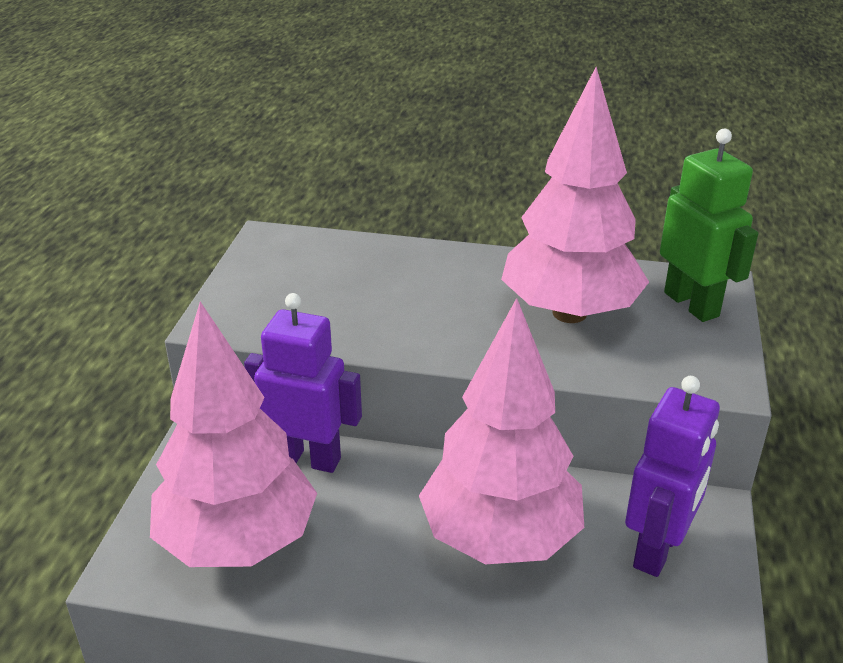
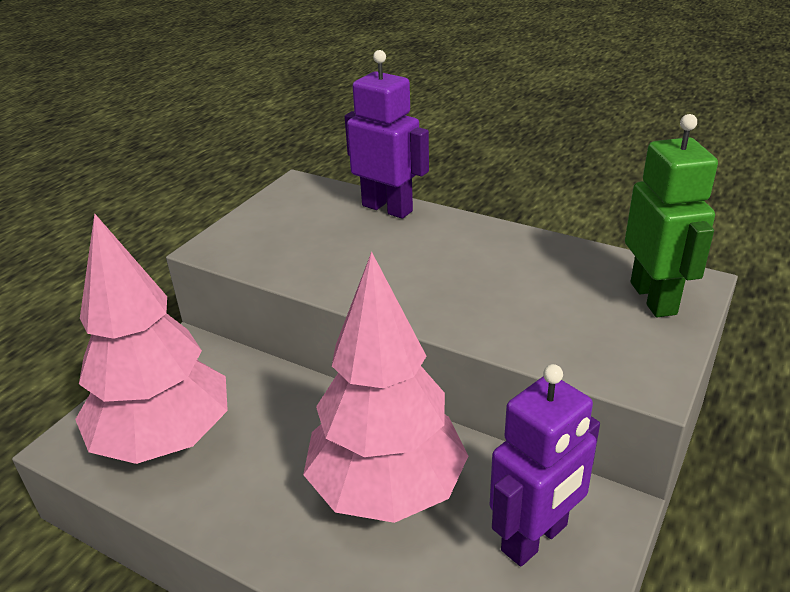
camera: 20 degrees right, 0 degrees up
(308, 459) = (260, 379): purple robot -> purple robot (387, 208)
(569, 313) = (524, 287): pink tree -> none

